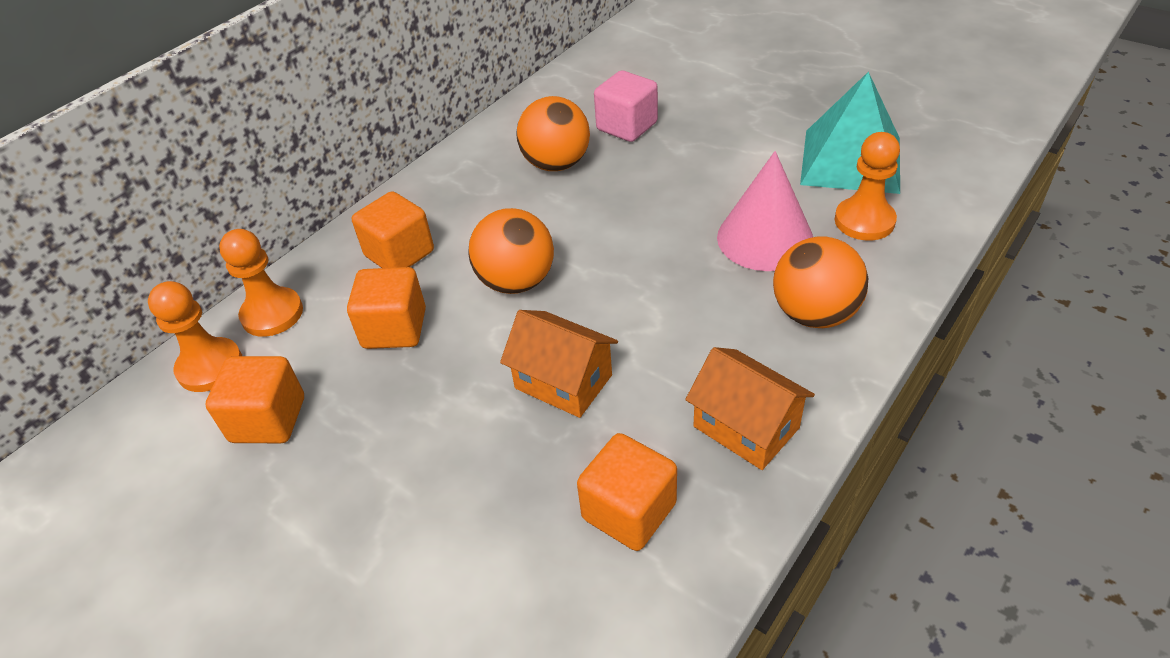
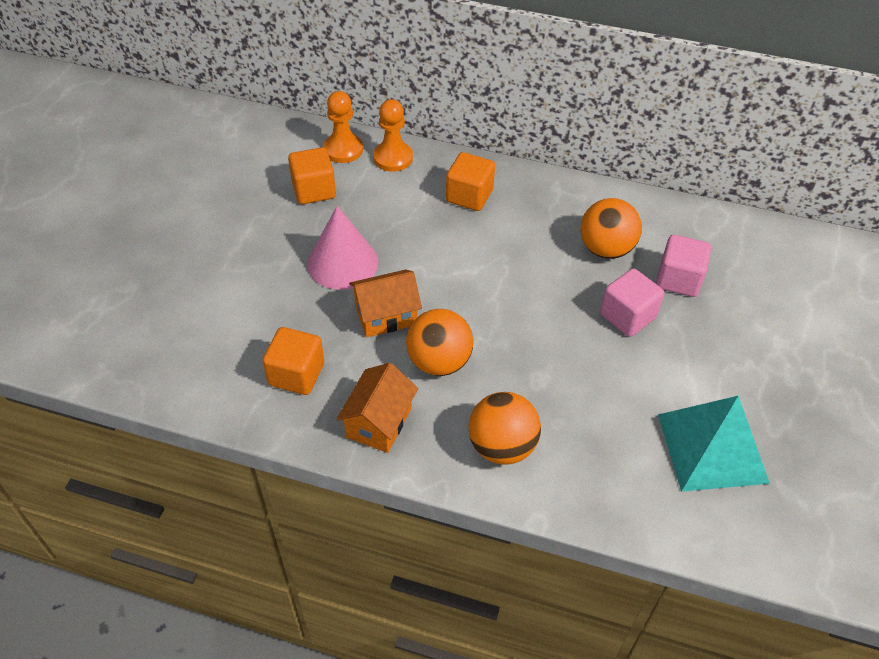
camera: 65 degrees right, 5 degrees up
(394, 328) = (401, 218): orange cube -> none
(516, 282) = (467, 264): orange ball -> orange ball (439, 362)
(563, 382) = (386, 315): orange house -> orange house turned 60 degrees clockwise
(660, 172) = (627, 316): none -> pink cube
(765, 238) = (576, 401): pink cone -> pink cone (343, 262)
(864, 221) = (629, 467): orange pawn -> none

